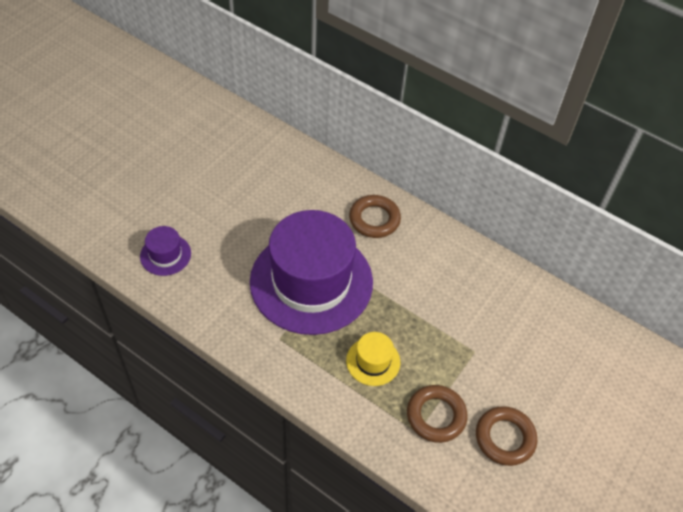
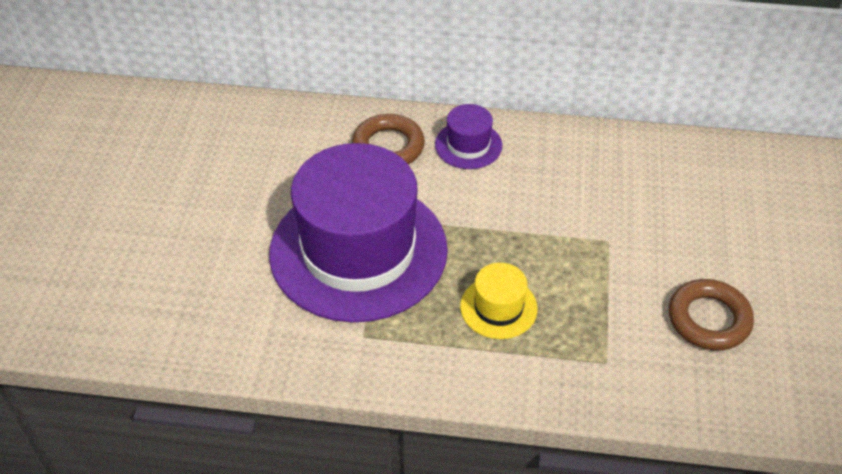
camera: 25 degrees left, 5 degrees down
(165, 255) = (139, 304): purple hat -> purple hat (468, 145)
(436, 416) = (615, 333): brown ring -> none

